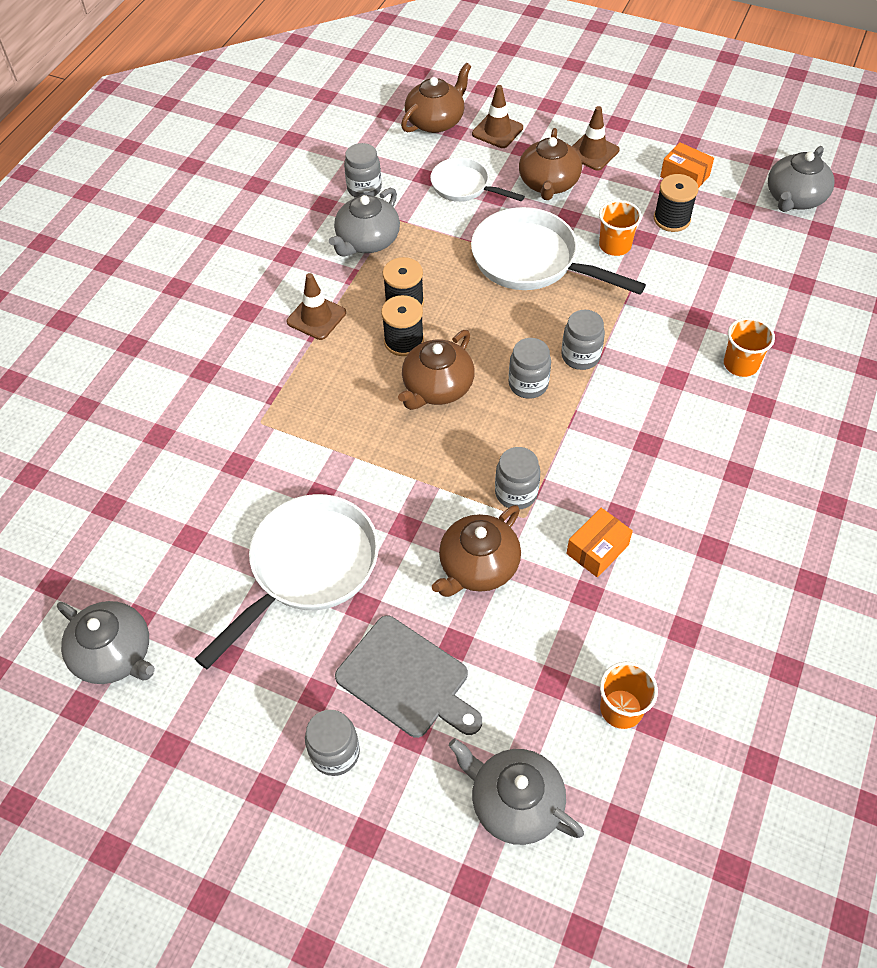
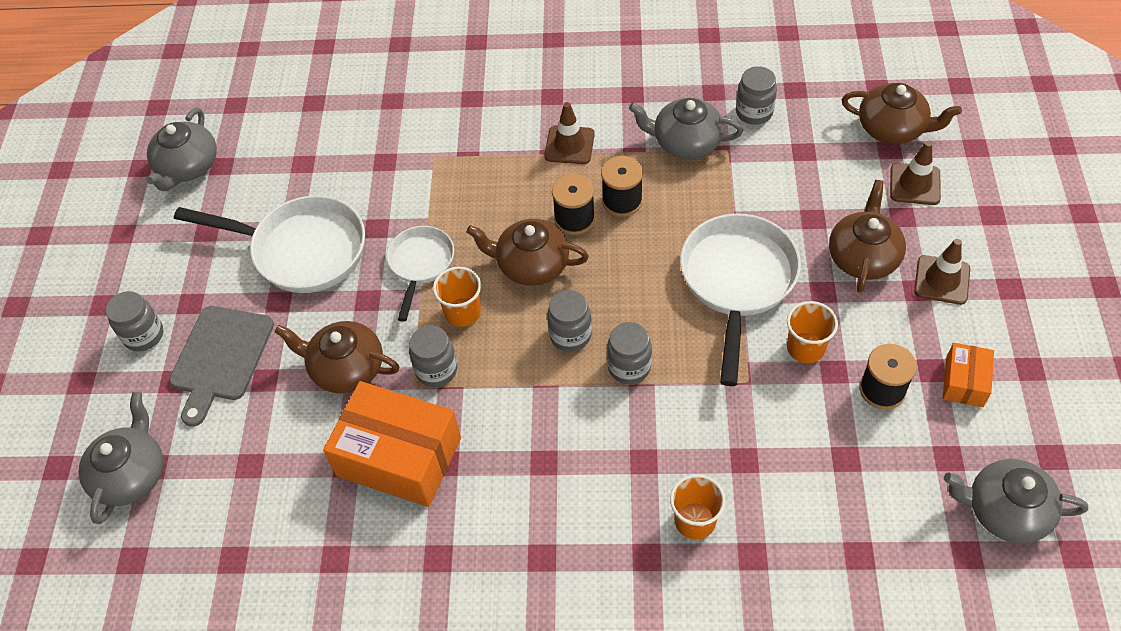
camera: 70 degrees right, 0 degrees up
(464, 186) = (809, 188): white pan -> white pan (420, 265)
(548, 183) = (863, 257): brown teapot -> brown teapot turned 120 degrees clockwise
(597, 549) = (399, 456): orange box -> orange box, size x2.01
(621, 709) = (238, 528): orange cup -> orange cup (462, 312)

